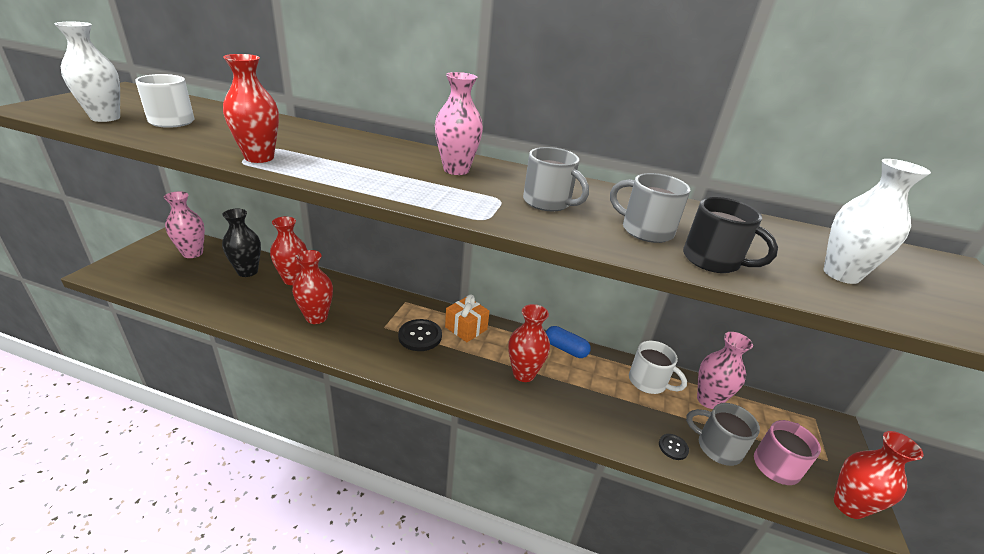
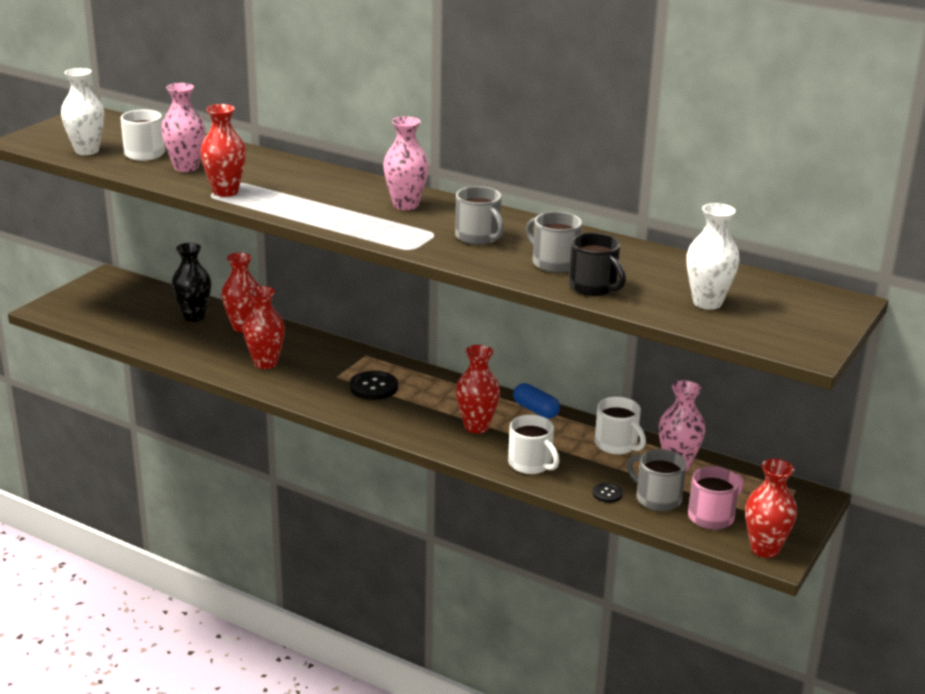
camera: 15 degrees right, 5 degrees down
(192, 253) = (134, 295): pink vase -> pink vase (186, 167)
(466, 328) = (427, 384): orange gift -> none
(589, 416) = (531, 464): none -> white mug

